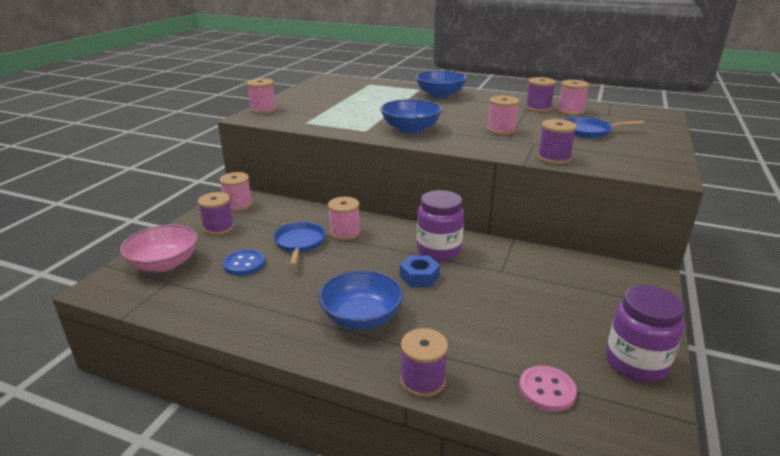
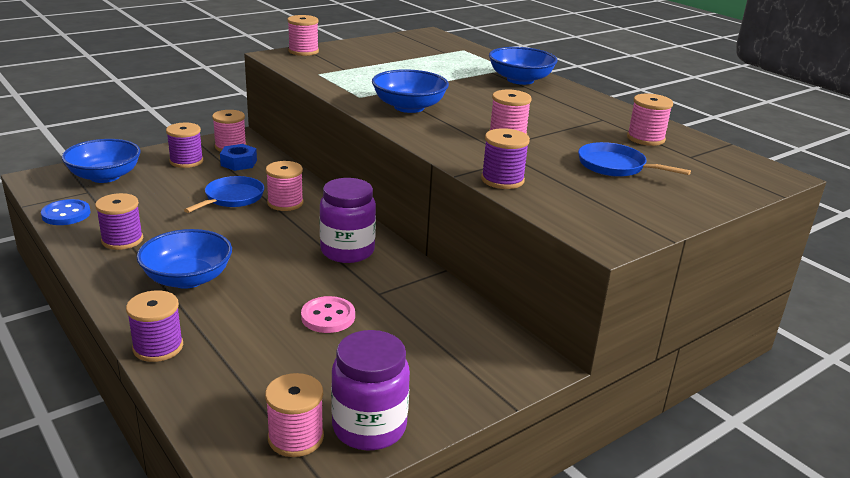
camera: 30 degrees right, 0 degrees up
(164, 264) = (105, 176): pink bowl -> blue bowl
(244, 264) = (162, 199): blue button -> blue button (66, 214)
(419, 276) = (291, 266): blue nut -> blue nut (239, 163)
(538, 108) = (610, 124): purple spool -> purple spool (122, 240)
(547, 390) = (246, 405): pink button -> pink button (328, 317)
(610, 395) = (296, 437): none -> pink spool

